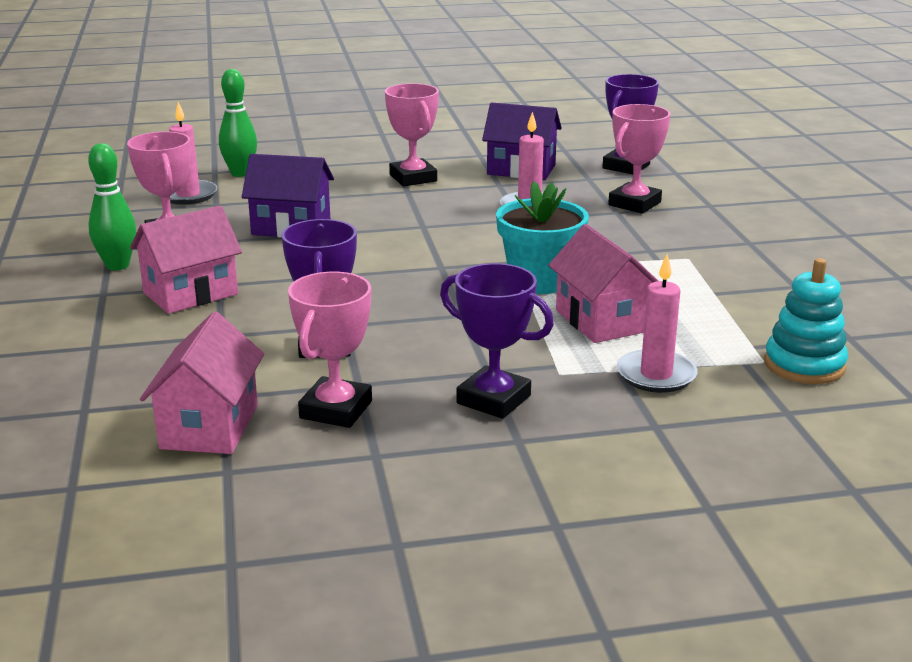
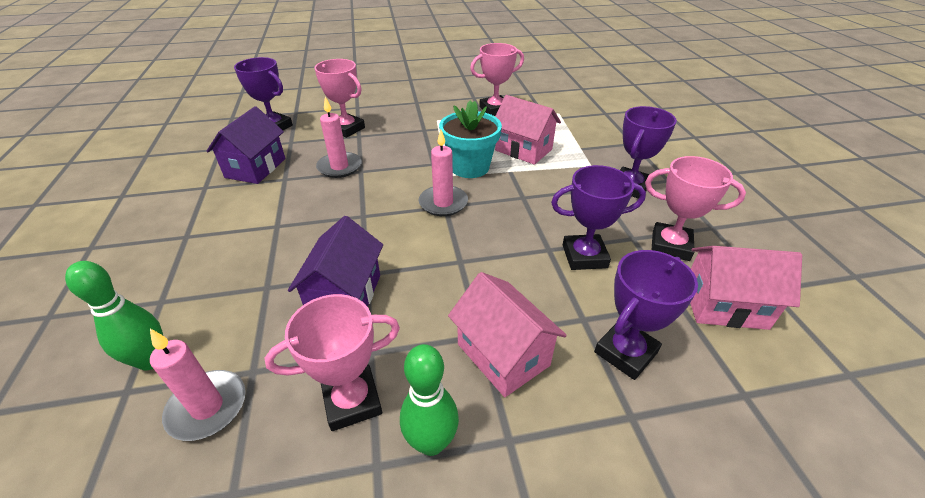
camera: 90 degrees left, 15 degrees up
(166, 352) = (625, 352): none -> purple trophy
(413, 178) = (245, 223): pink trophy -> pink trophy (495, 109)
(601, 321) = (523, 150): pink house -> pink house turned 60 degrees clockwise
(656, 375) = (583, 139): pink candle -> pink candle (443, 203)
(804, 365) = (560, 105): turquoise stacking toy -> none

